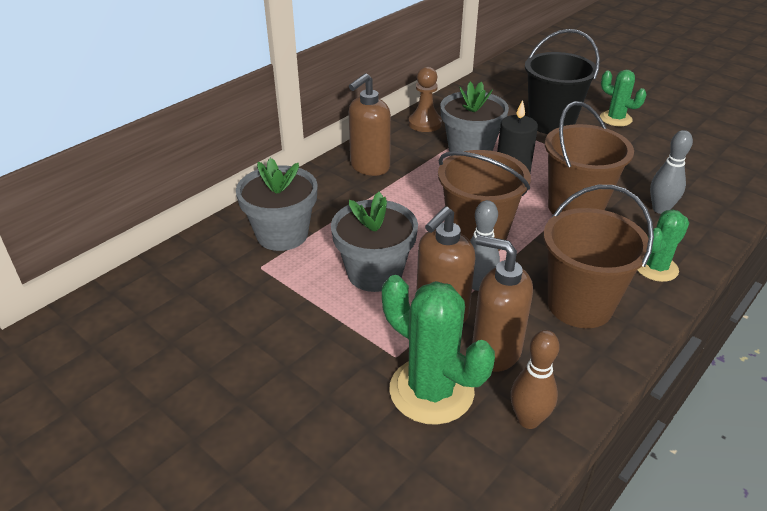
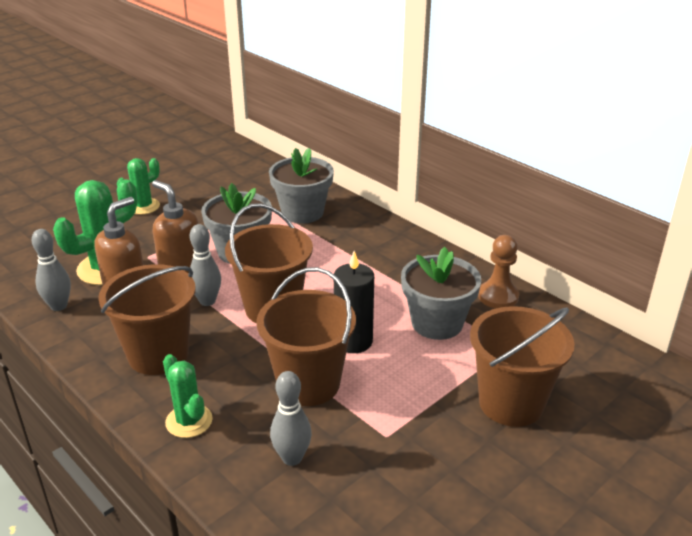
camera: 95 degrees right, 5 degrees down
(369, 167) = (403, 256): brown soap dispenser -> none
(528, 420) = (59, 306): brown bowling pin -> grey bowling pin
(551, 123) = (511, 403): black bucket -> brown bucket
(615, 119) = (534, 478): green cactus -> green cactus (143, 206)

